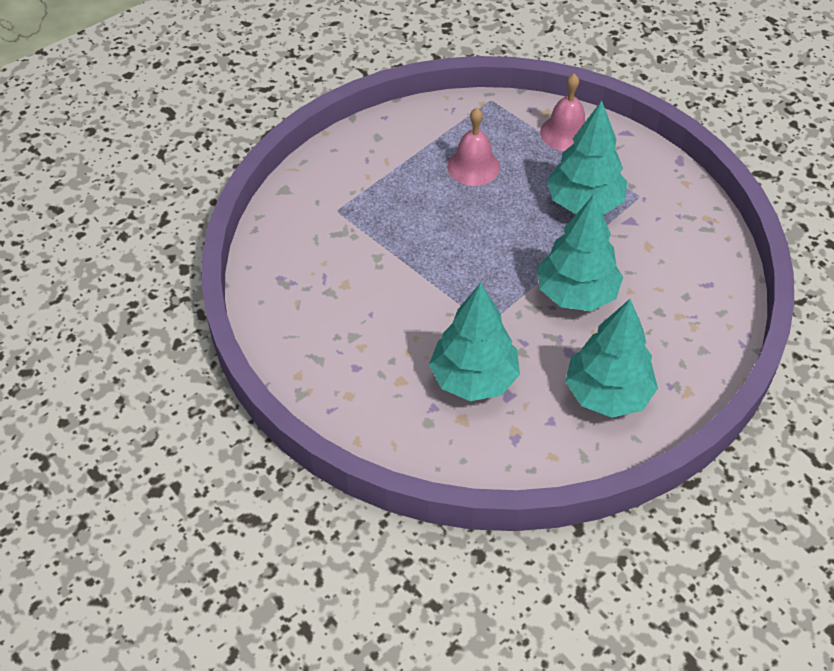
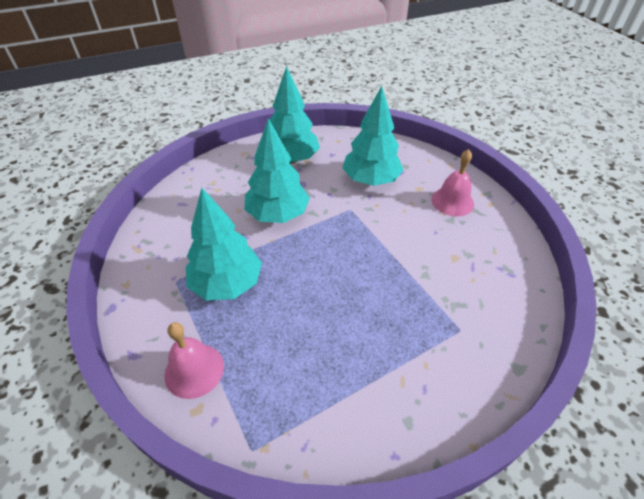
camera: 165 degrees left, 5 degrees down
(473, 166) = (311, 349): pink bell -> pink bell (452, 201)

